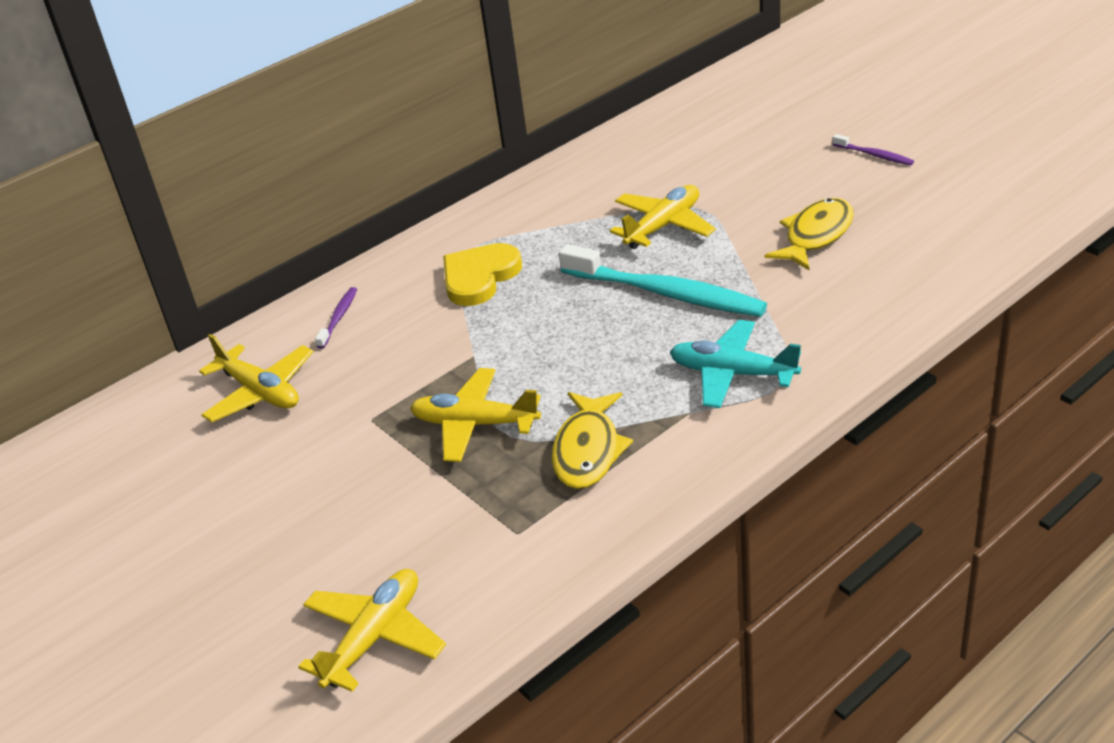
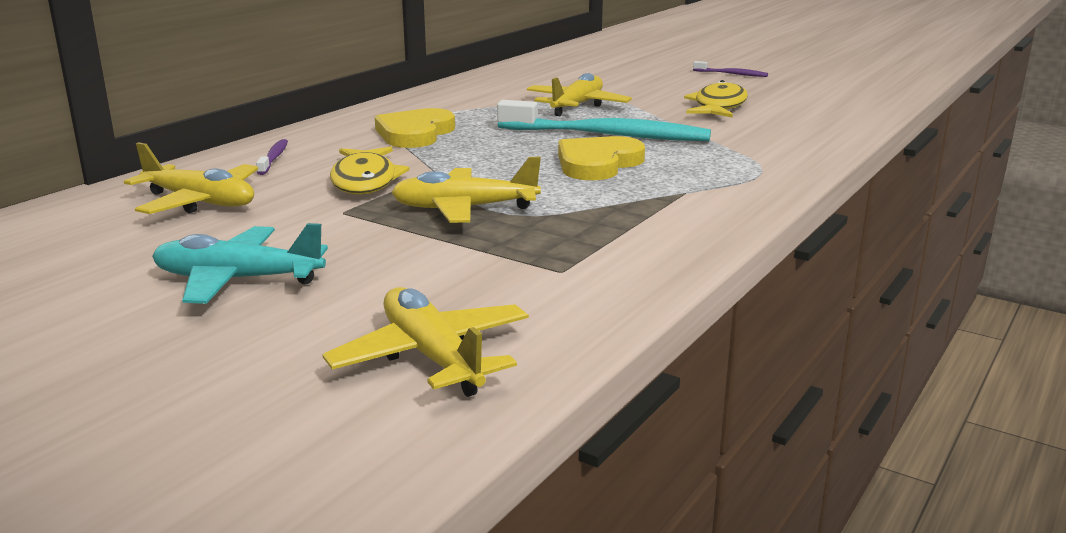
camera: 20 degrees left, 15 degrees down
(374, 637) = (432, 357): yellow plane -> yellow plane turned 45 degrees counterclockwise
(588, 450) = (600, 217): yellow fish -> yellow fish (365, 181)
(630, 351) = (598, 163): none -> yellow heart
(733, 374) = (709, 170): turquoise plane -> turquoise plane (238, 280)

